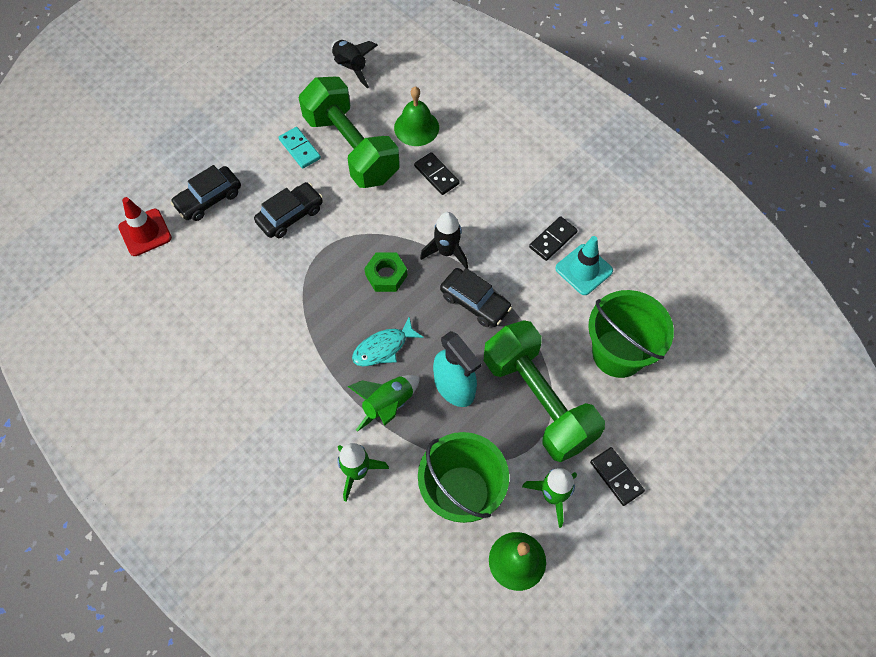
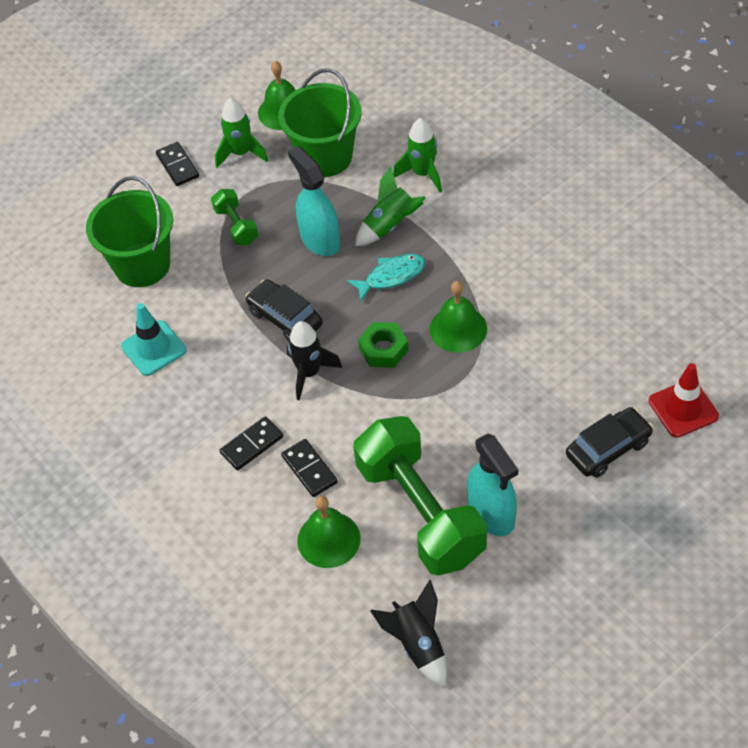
camera: 170 degrees left, 10 degrees down
(290, 215) = (500, 423): black car -> none
(299, 149) = (491, 514): turquoise domino -> turquoise spray bottle
(323, 296) = (458, 329): none -> green bell
(538, 400) = (236, 226): green dumbbell -> green dumbbell, size x0.45
(553, 240) = (180, 383): black domino -> black domino (251, 445)

